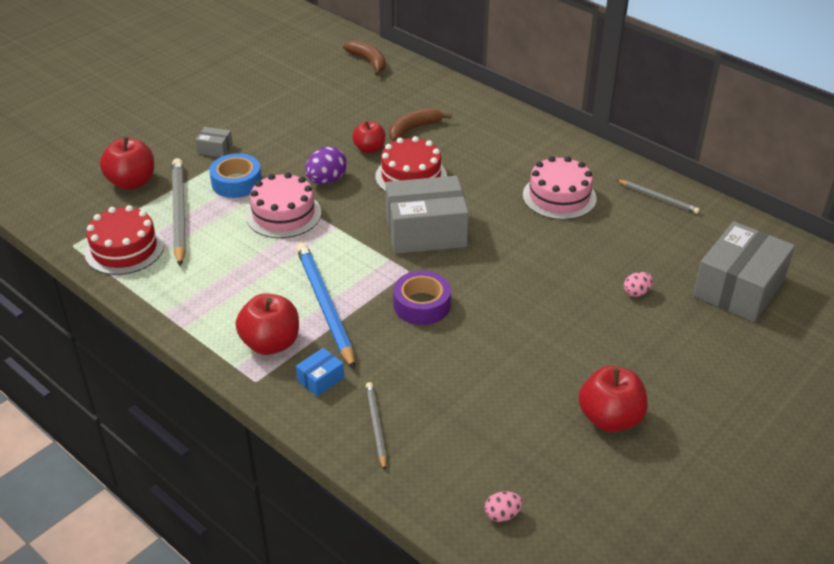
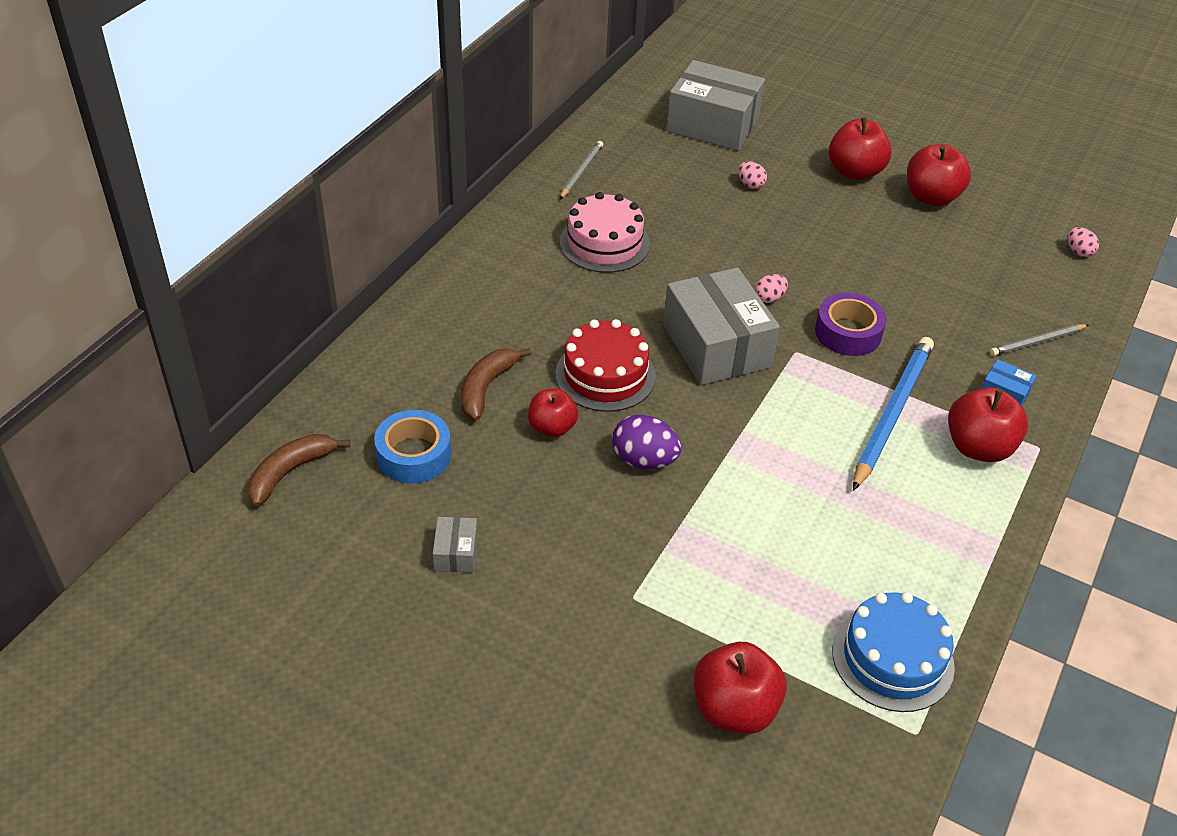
camera: 105 degrees left, 5 degrees up
(124, 249) = (892, 658): red cake -> blue cake
(179, 213) = (784, 616): grey pencil -> none
(215, 149) = (605, 619): grey box -> grey box (456, 553)
(236, 182) = (685, 564): blue tape -> blue tape (414, 455)
(283, 214) = (738, 491): pink cake -> none
(324, 305) = (892, 413): blue pencil -> blue pencil turned 150 degrees clockwise
(414, 129) = (486, 388): brown banana -> brown banana turned 75 degrees clockwise
(474, 270) = (769, 298): none -> pink egg
(657, 371) = (854, 172): none -> red apple

